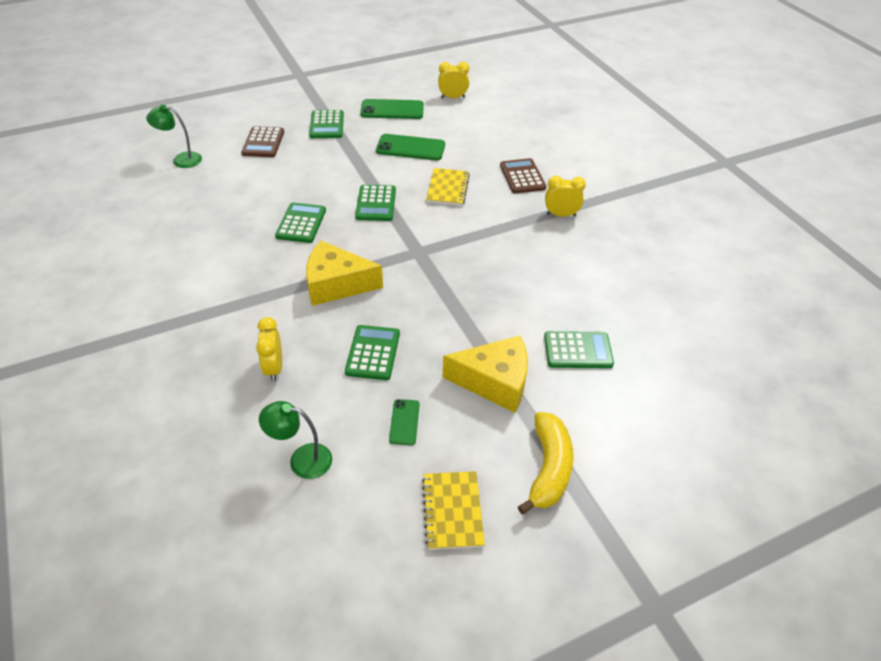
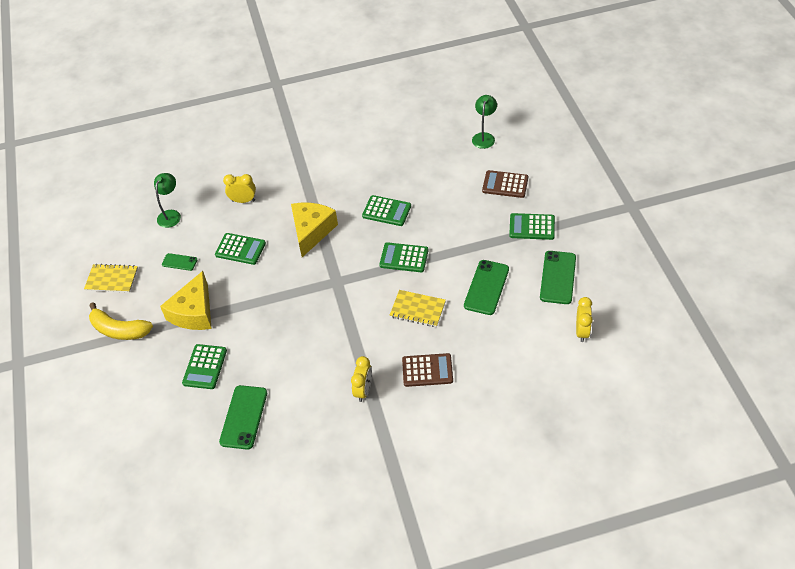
camera: 105 degrees right, 5 degrees up
(631, 300) = (243, 417): none -> green phone

